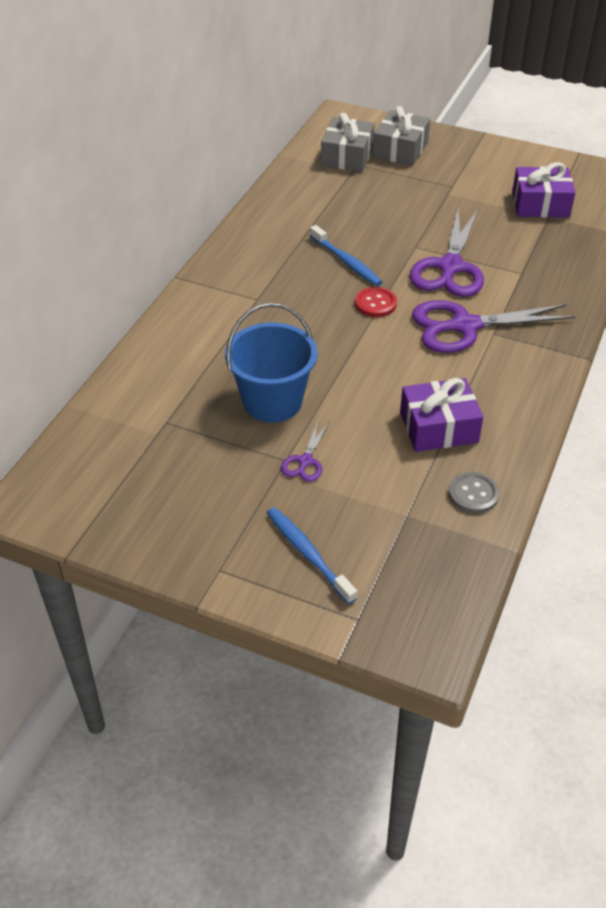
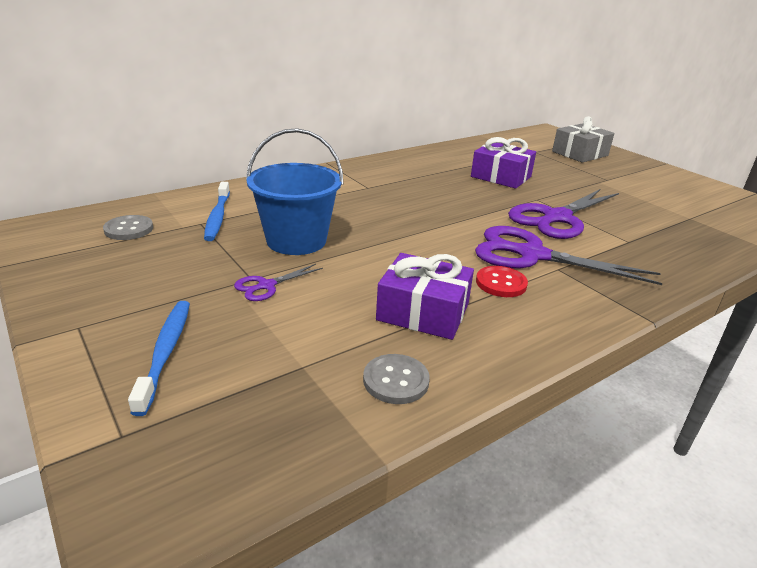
camera: 30 degrees right, 15 degrees down
(114, 461) = (129, 229): none -> grey button
(346, 262) = (465, 190): blue toothbrush -> blue toothbrush (217, 217)
(347, 156) = (531, 146): grey gift -> none
(375, 303) = (462, 217): red button -> red button (501, 283)
(540, 204) = (687, 209): purple gift -> purple gift (501, 177)

